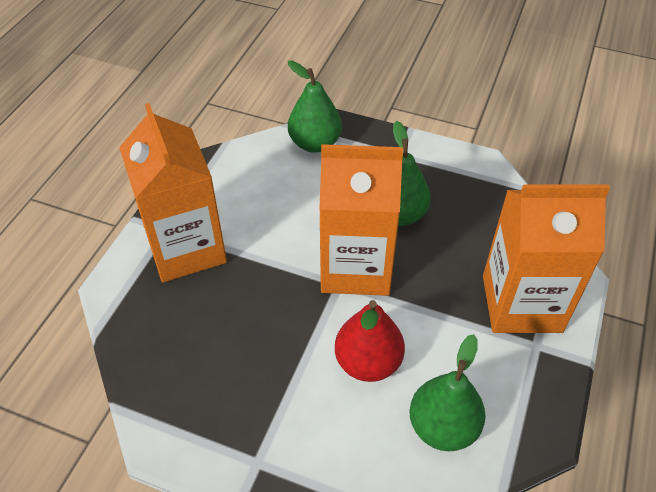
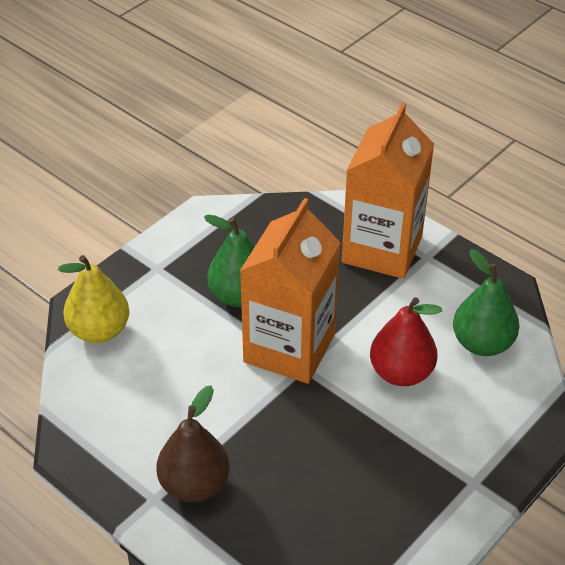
camera: 70 degrees left, 5 degrees down
(186, 248) = (194, 485): orange carton -> brown pear
(315, 143) = (99, 331): green pear -> yellow pear

